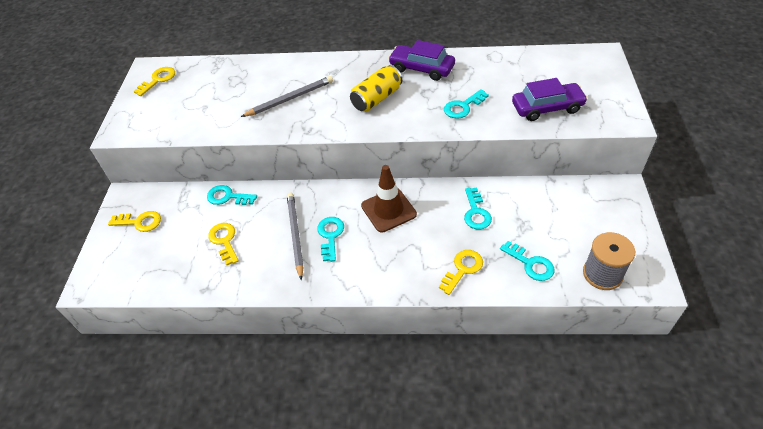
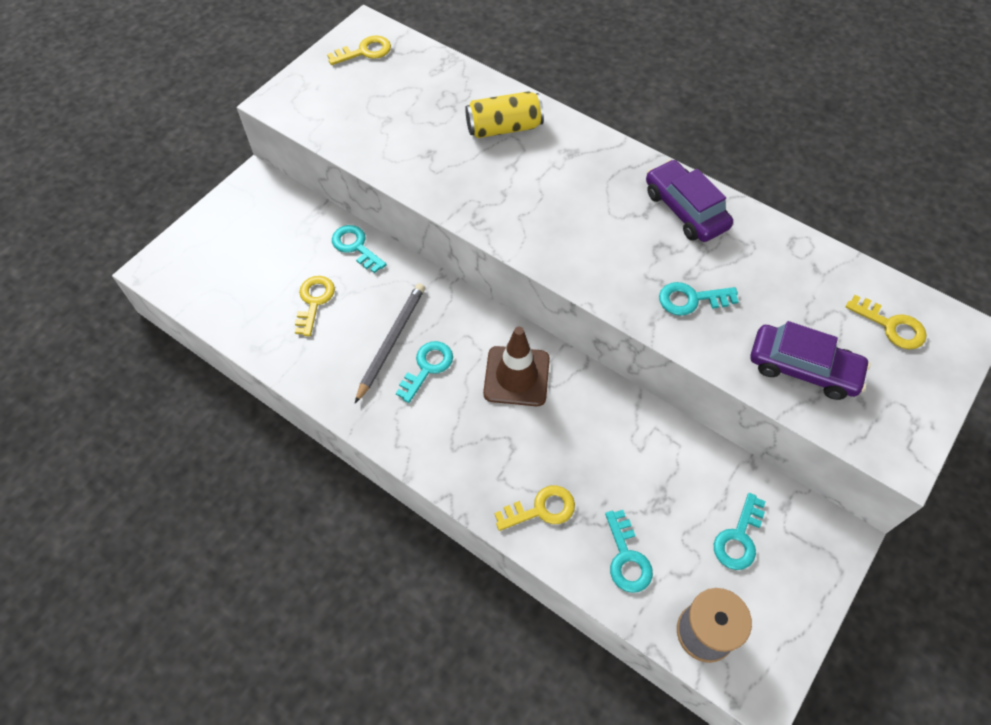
camera: 30 degrees right, 10 degrees up
(140, 222) = (248, 223): yellow key -> yellow key (891, 326)
(290, 99) = (489, 163): grey pencil -> none
(376, 98) = (592, 223): yellow can -> yellow can (504, 128)
(476, 212) = (617, 447): turquoise key -> turquoise key (738, 538)

